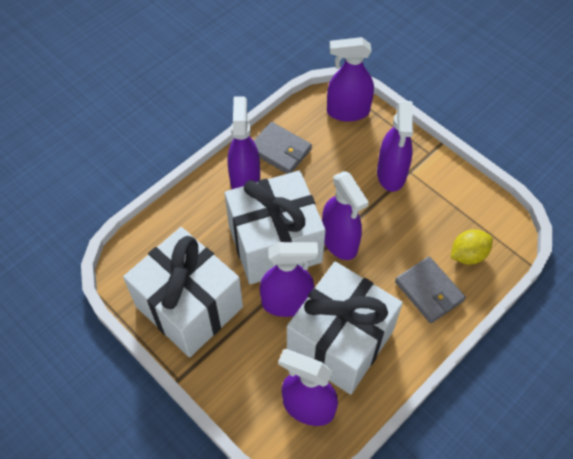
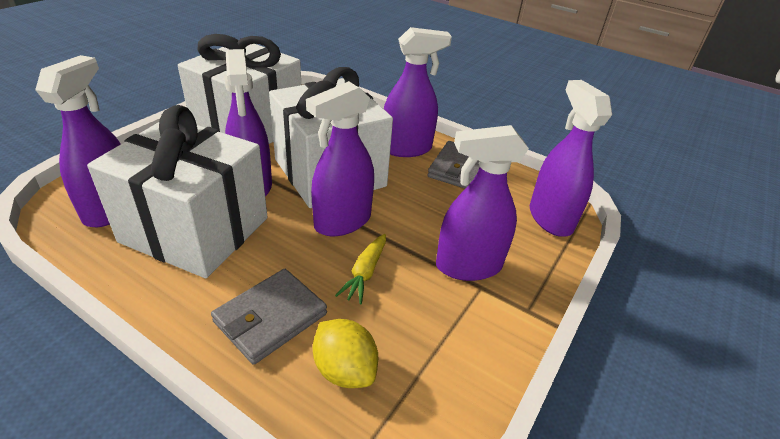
camera: 75 degrees right, 20 degrees down
(393, 234) = (365, 273): none -> yellow carrot

